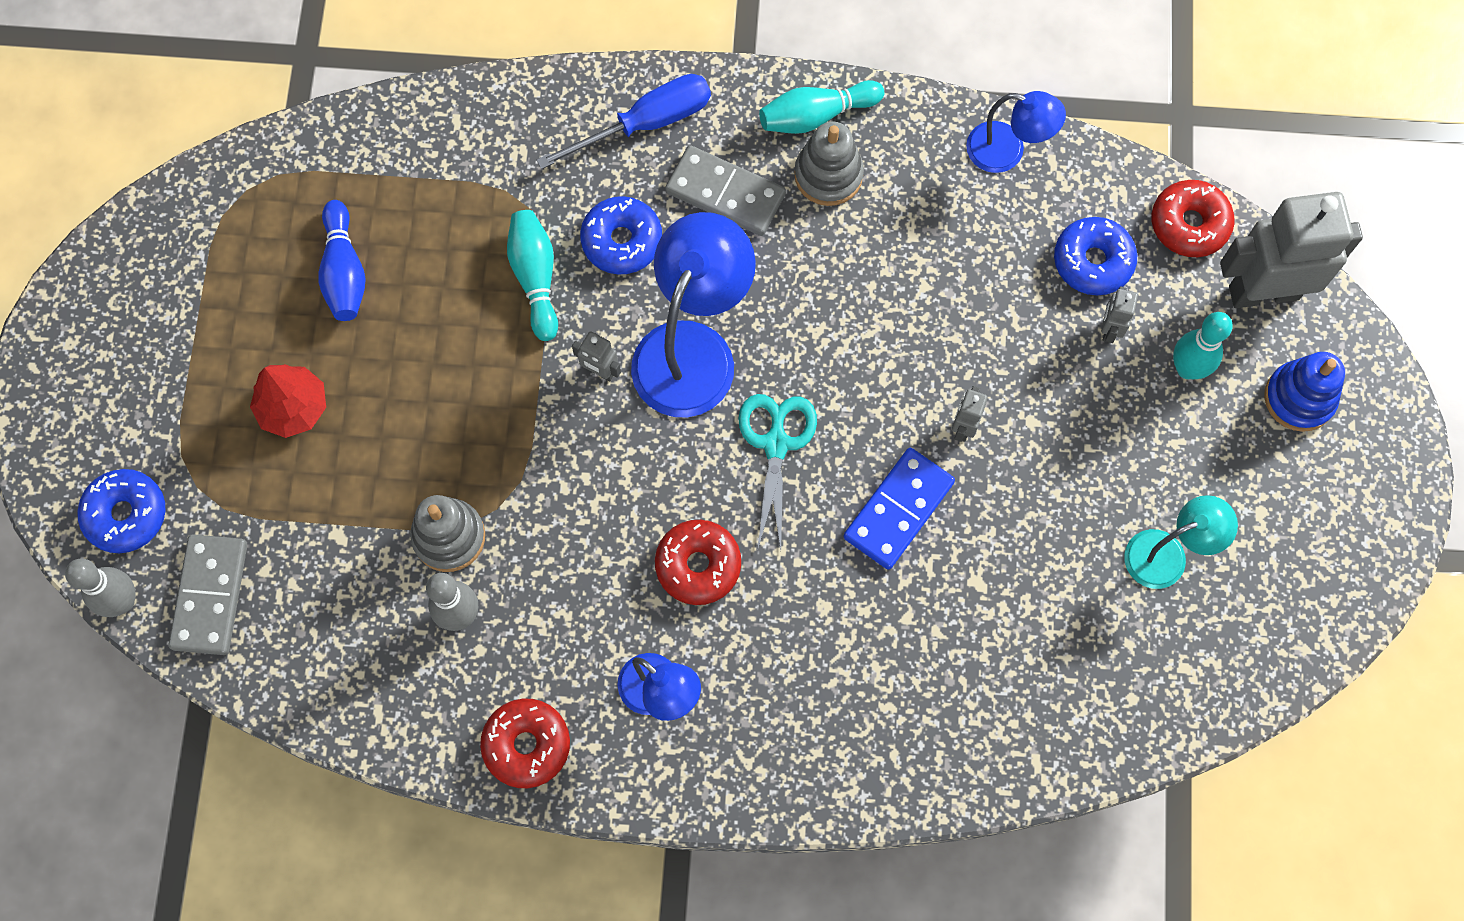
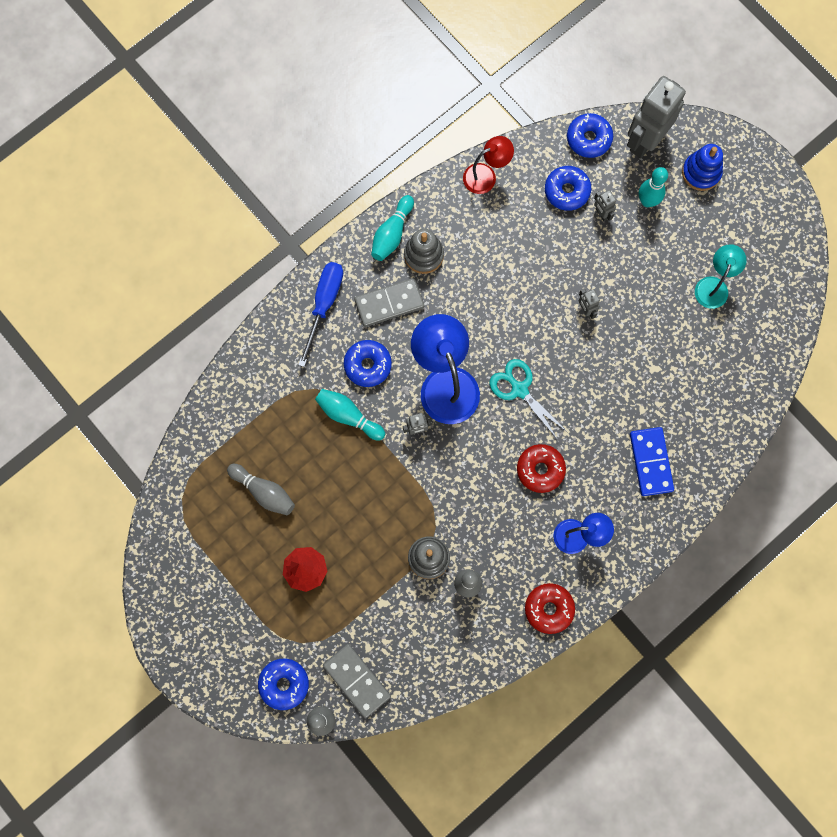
camera: 45 degrees left, 5 degrees up
(344, 271) = (264, 492): blue bowling pin -> grey bowling pin
(899, 510) = (595, 369): blue domino -> blue domino (651, 462)
(1007, 151) = (486, 175): blue lamp -> red lamp
(1189, 224) = (589, 139): red donut -> blue donut

